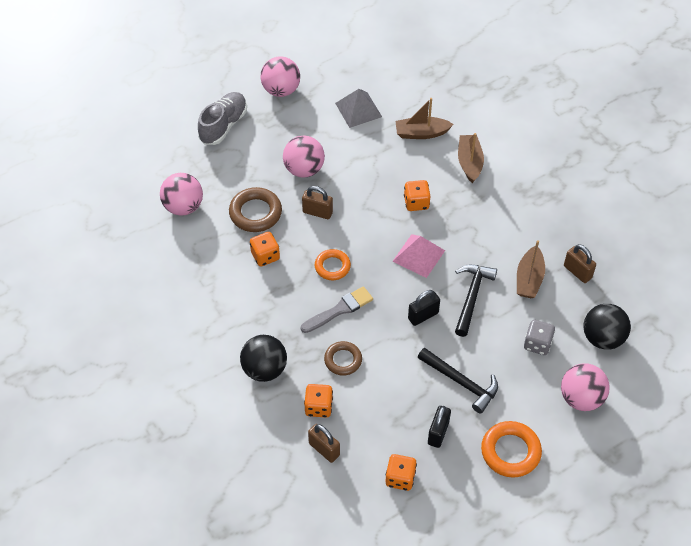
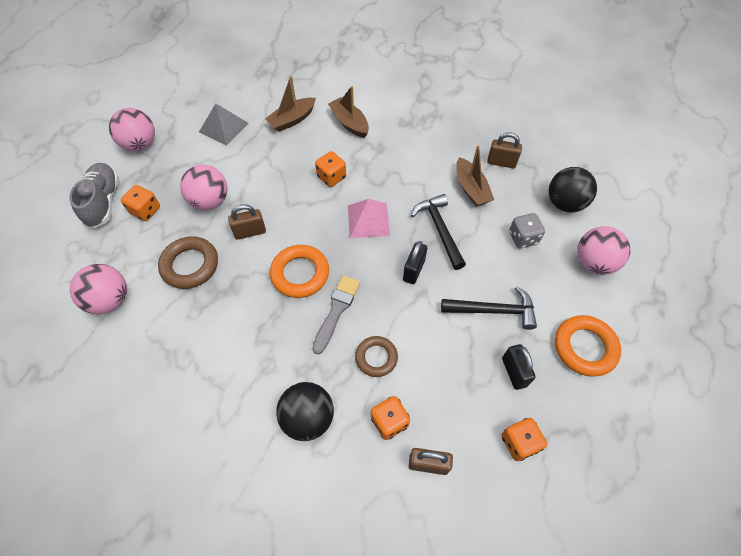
camera: 35 degrees left, 5 degrees up
(265, 256) = (228, 301): orange dice -> orange dice (145, 210)
(332, 267) = (300, 274): orange ring -> orange ring, size x1.51

